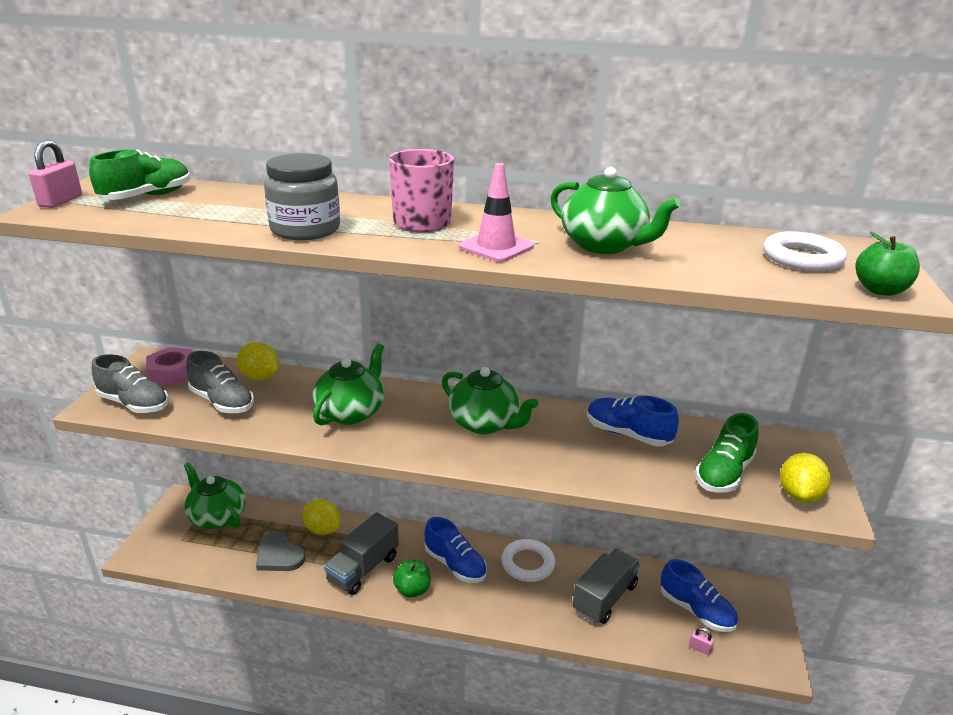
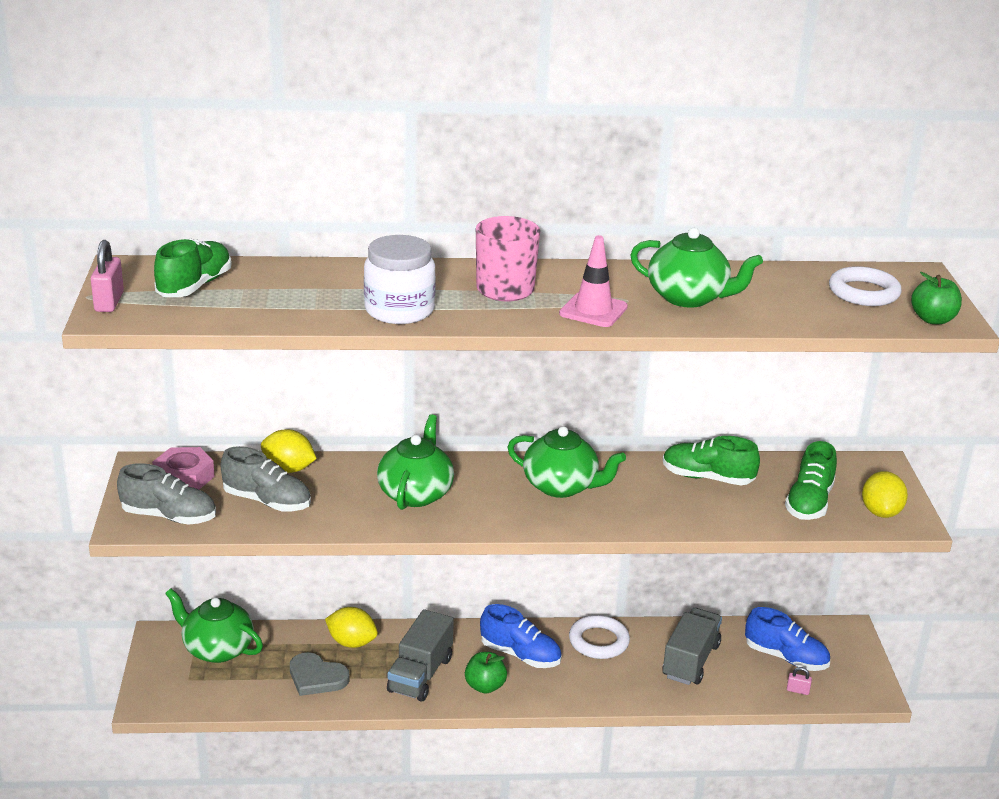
camera: 15 degrees left, 0 degrees up
(305, 229) = (399, 310): grey jar -> white jar
(627, 434) = (707, 478): blue shoe -> green shoe

